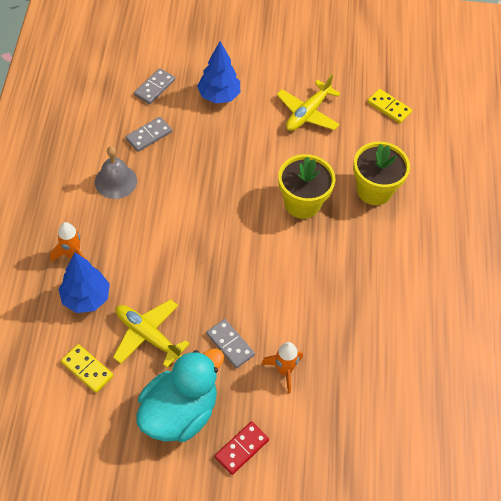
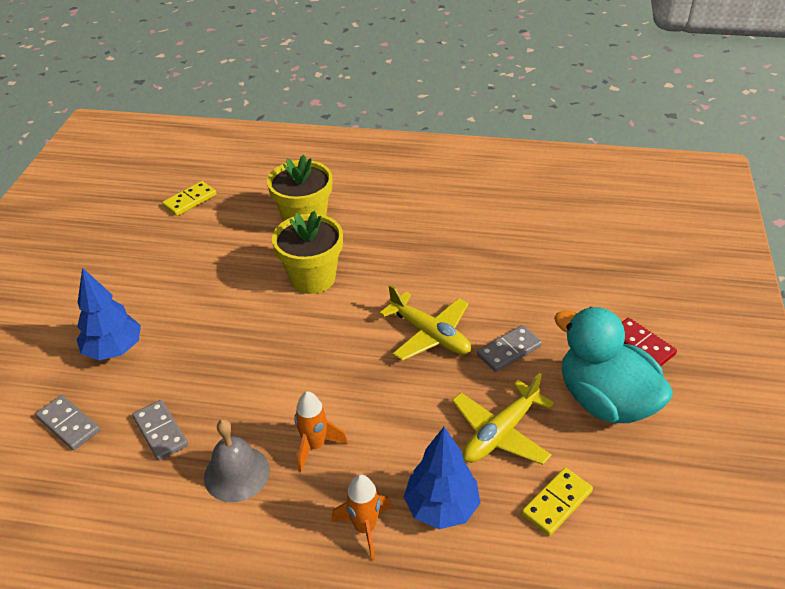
camera: 80 degrees left, 15 degrees down
(284, 371) = (540, 305): orange rocket -> orange rocket (315, 446)
(307, 113) = (176, 266): yellow plane -> yellow plane (430, 334)

